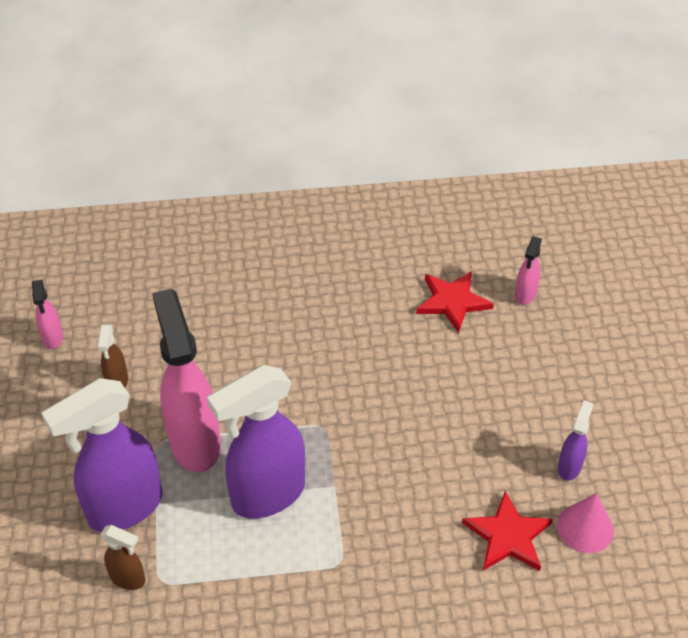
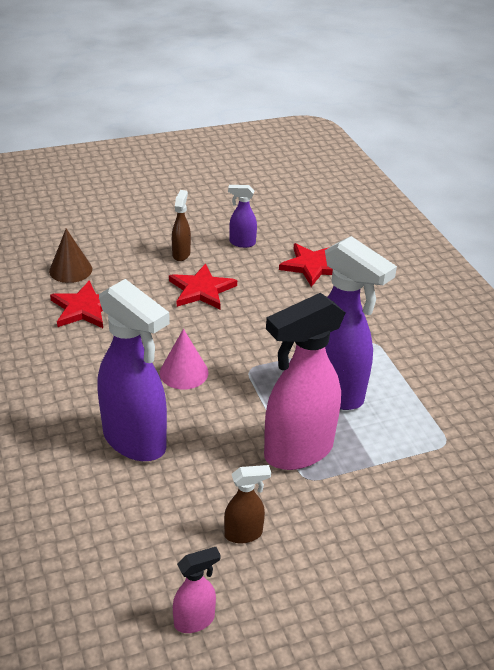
camera: 105 degrees left, 10 degrees down
(124, 508) = (391, 486): purple spray bottle -> purple spray bottle (135, 441)
(128, 579) = (456, 465): brown spray bottle -> brown spray bottle (181, 254)
(471, 407) = (201, 290): none -> red star
(525, 295) = (70, 270): pink spray bottle -> brown cone
(585, 528) = (290, 235): pink cone -> pink cone (184, 372)

